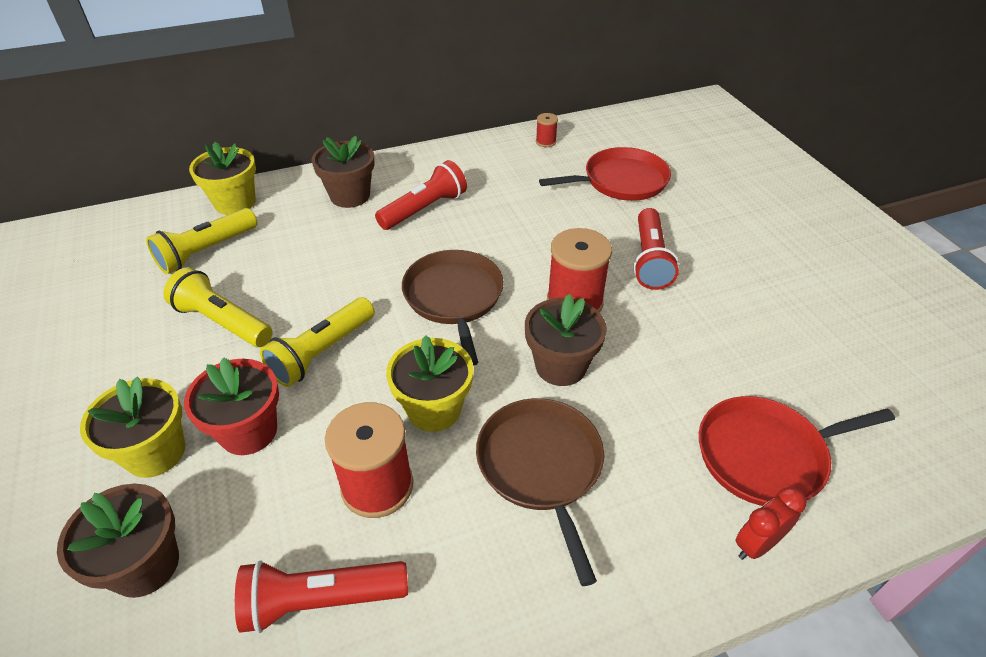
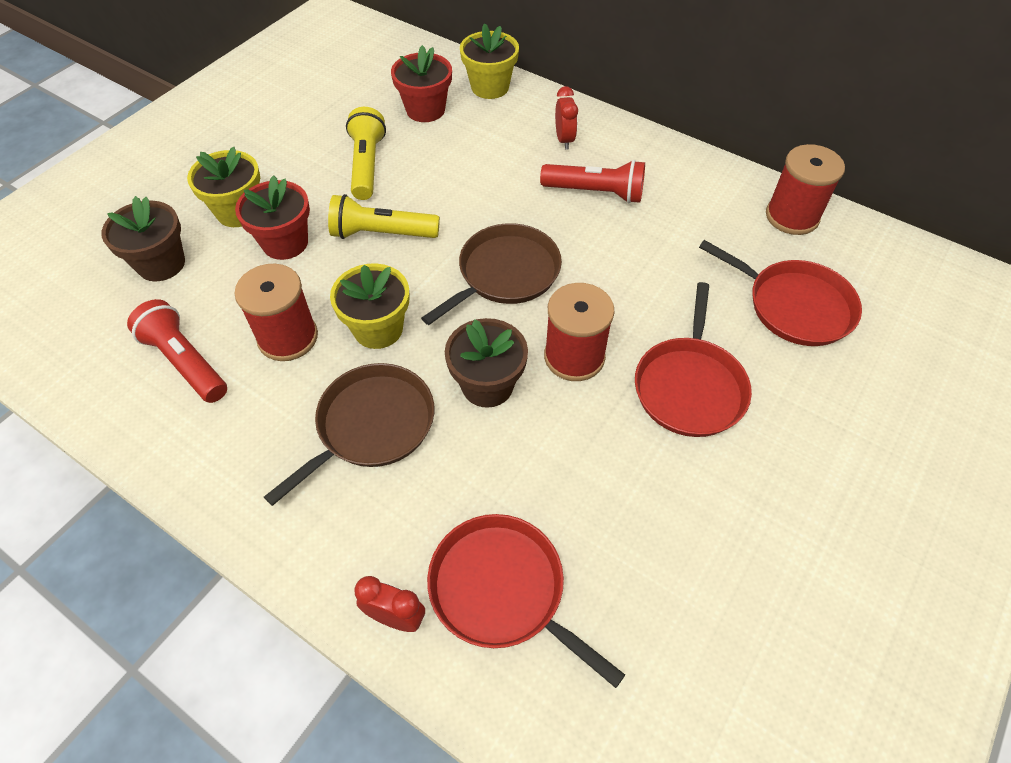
camera: 55 degrees right, 10 degrees up
(206, 251) = (425, 110): yellow flashlight -> red flower pot
(350, 196) = (564, 140): brown flower pot -> red clock
(545, 142) = (792, 216): red spool -> red spool, size x2.09
(649, 260) = (689, 386): red flashlight -> red pan

